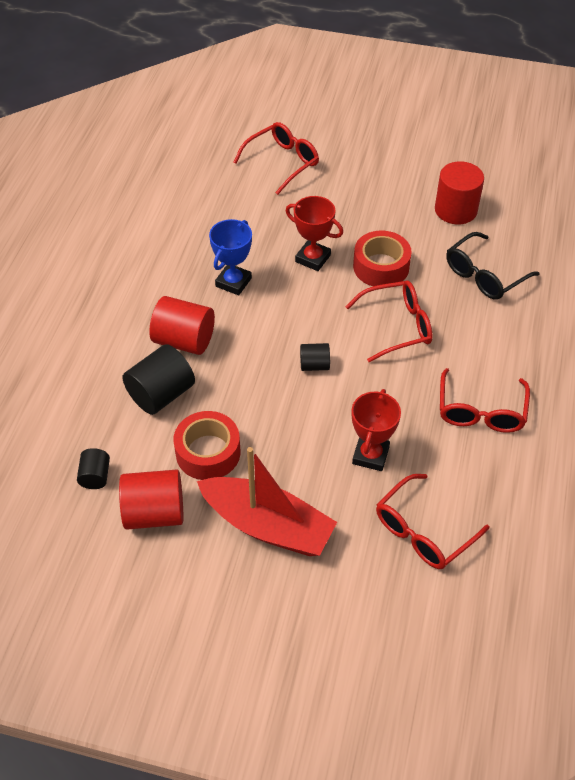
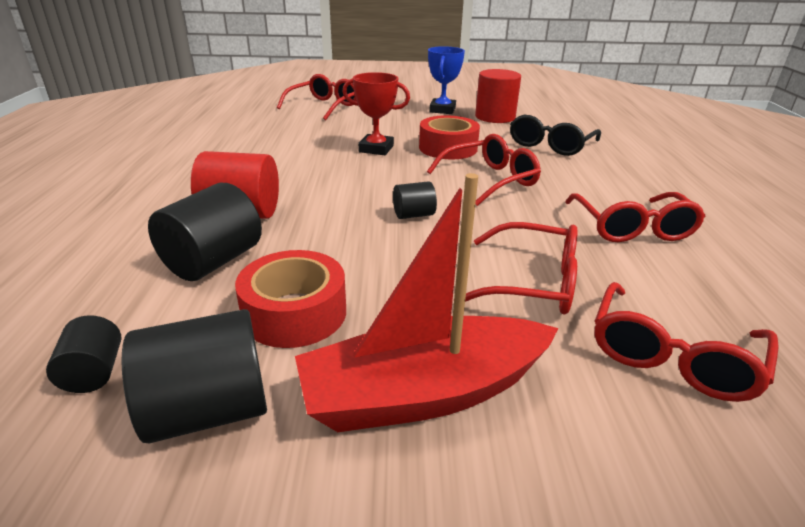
camera: 15 degrees left, 20 degrees down
(154, 513) = (209, 410): red cylinder -> black cylinder
(233, 282) = (294, 169): blue trophy -> blue trophy (442, 110)
(267, 525) = (424, 393): red boat -> red boat turned 150 degrees clockwise
(370, 455) = (533, 283): red trophy -> red glasses

